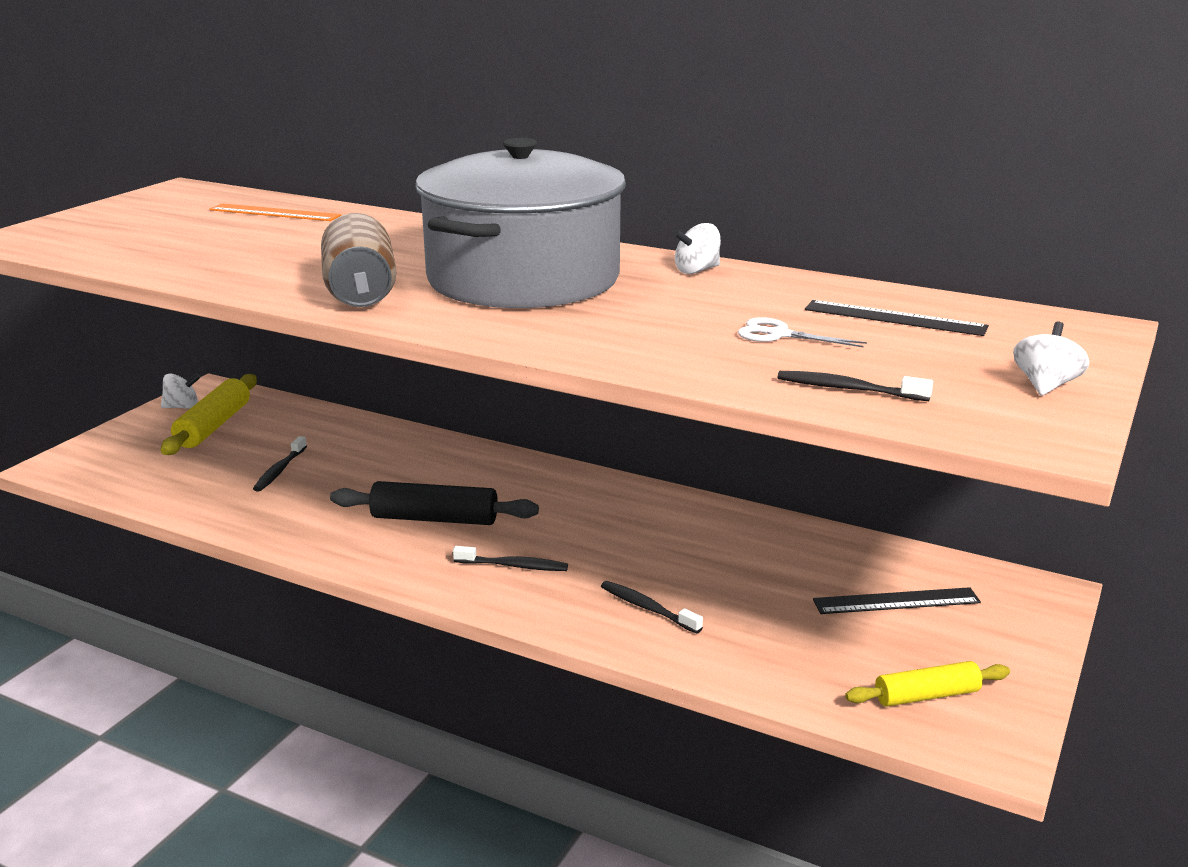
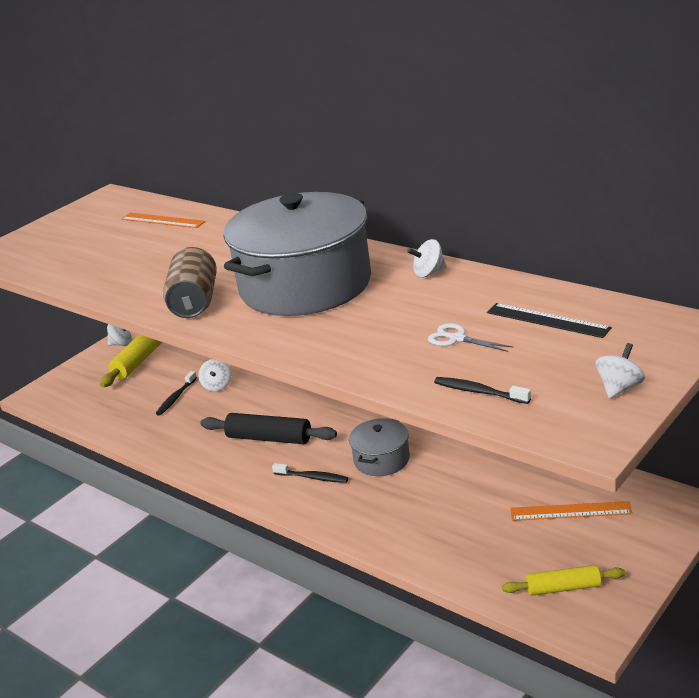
camera: 15 degrees right, 5 degrees up
(339, 457) = (217, 386): none -> white spinning top
(608, 543) = (381, 459): none -> grey pot
(647, 608) = (393, 513): black toothbrush -> none
(896, 601) = (570, 511): black ruler -> orange ruler

